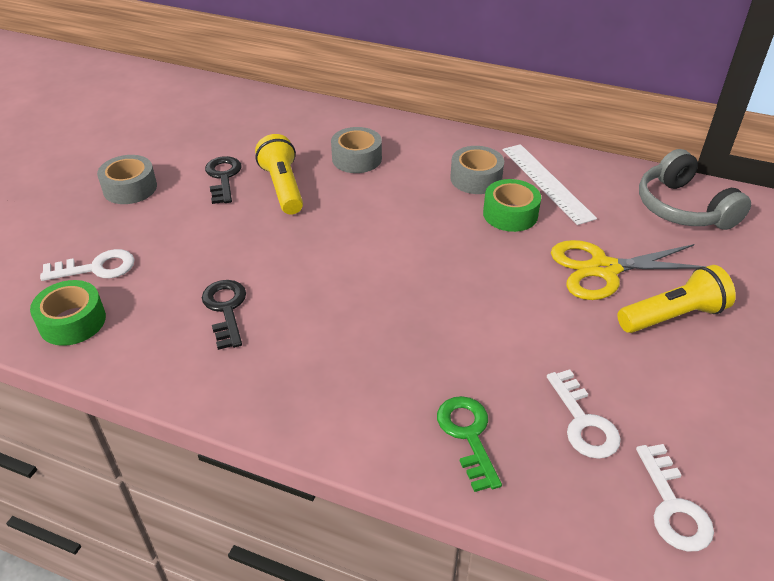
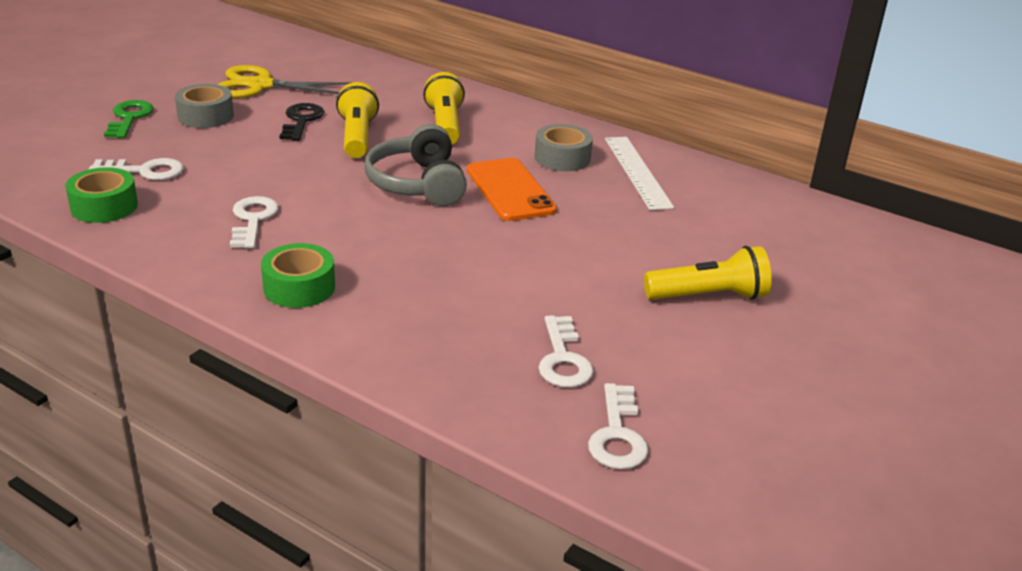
camera: 10 degrees right, 10 degrees down
(226, 309) = (253, 220): black key -> white key
(356, 159) = (445, 125): grey tape -> yellow flashlight
(447, 225) = (510, 190): none -> orange phone
(468, 436) = (440, 349): green key -> green key (129, 118)
(510, 214) = (582, 191): green tape -> green tape (299, 287)
(603, 269) = (656, 249): yellow scissors -> yellow scissors (260, 85)
(683, 208) = (776, 213): grey headphones -> grey headphones (418, 184)

